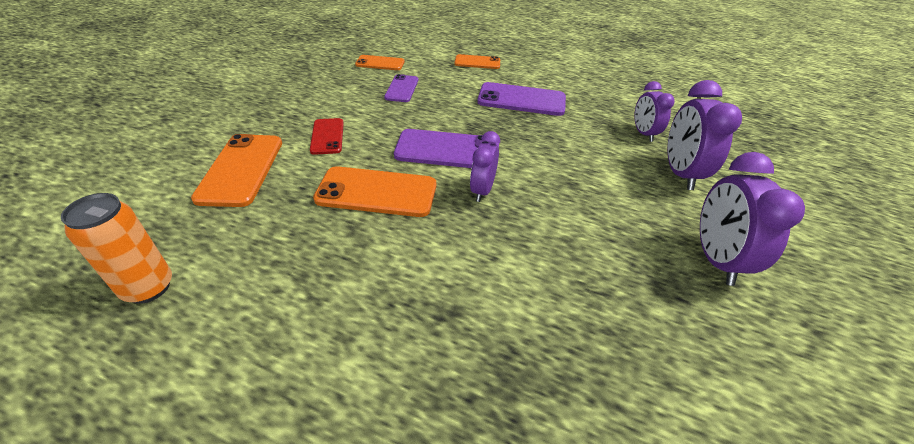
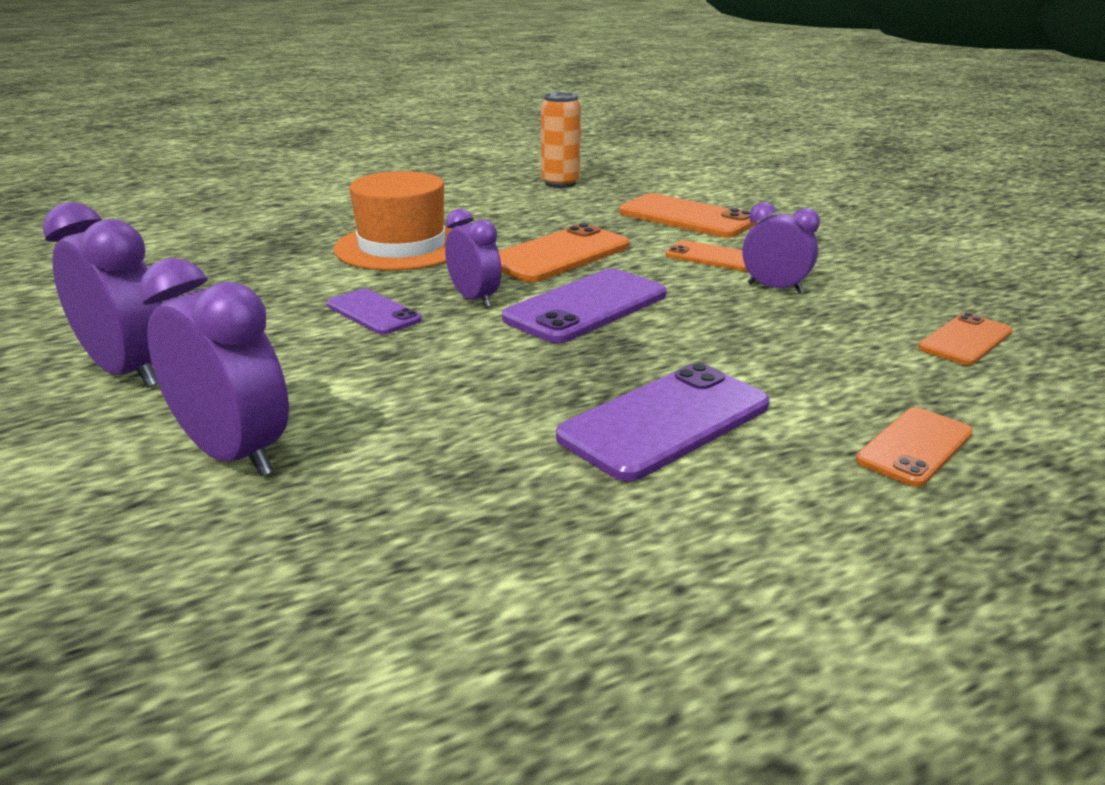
camera: 130 degrees right, 15 degrees down
(327, 136) = (712, 257): red phone -> orange phone
(402, 89) = (823, 329): purple phone -> purple phone (373, 312)
(434, 282) = (402, 247): none -> orange hat
(643, 133) = (365, 496): purple clock -> purple clock (775, 288)

